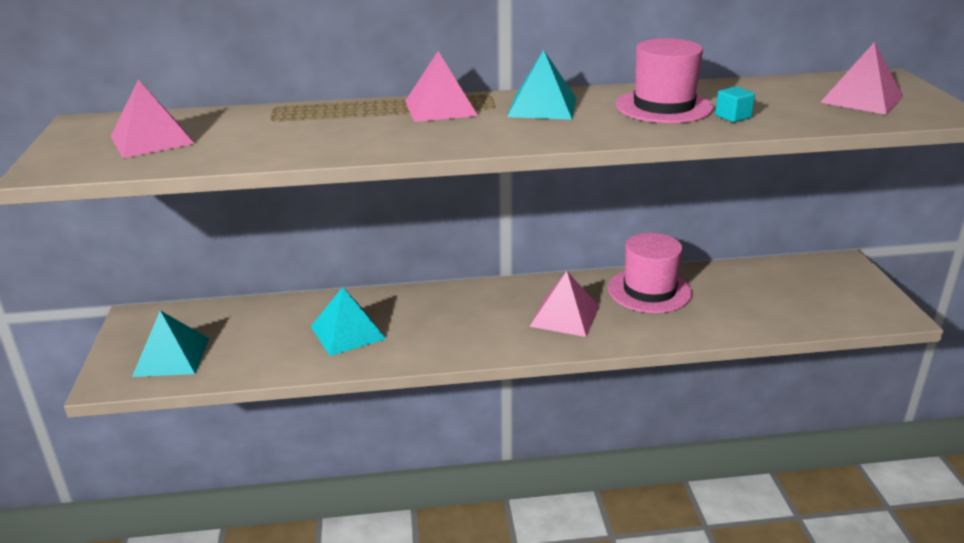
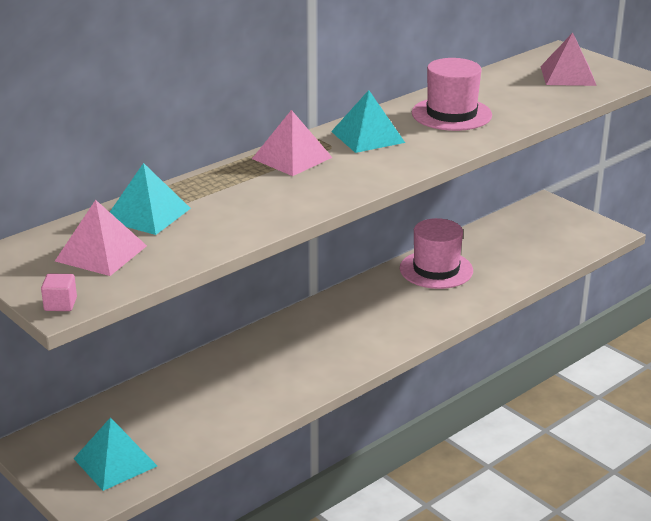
camera: 35 degrees left, 0 degrees up
(47, 168) = (60, 304): none -> pink cube
(347, 332) = (243, 385): turquoise pyramid -> turquoise pyramid (147, 214)
(565, 316) = (397, 311): pink pyramid -> none
(733, 117) = (508, 112): turquoise cube -> none

